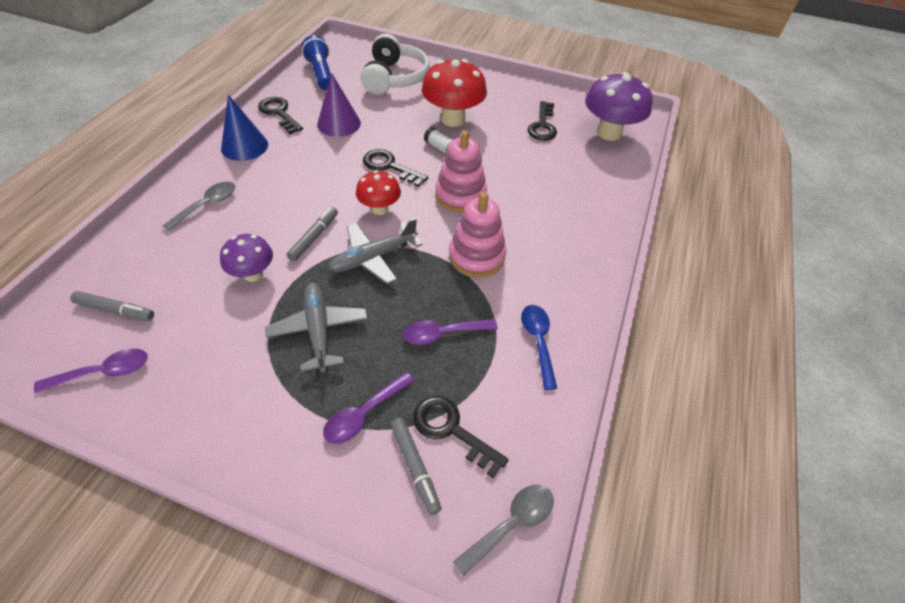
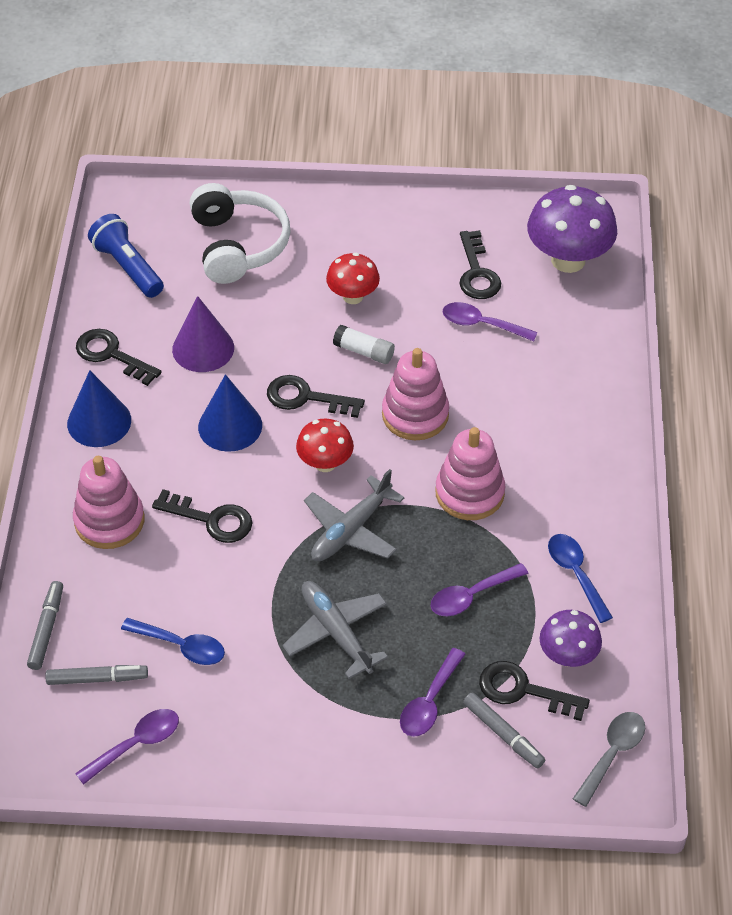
camera: 15 degrees left, 0 degrees up
(194, 305) = (181, 646): none -> blue spoon
(207, 205) = (109, 521): grey spoon -> pink stacking toy
(253, 274) = (224, 591): purple mushroom -> purple mushroom (568, 656)
(277, 223) = (211, 519): none -> black key
(314, 237) = (267, 525): grey marker -> grey marker (47, 629)
(328, 170) = (230, 426): none -> blue cone
(452, 119) = (353, 296): red mushroom -> red mushroom, size x0.59
(533, 154) = (481, 324): none -> purple spoon

